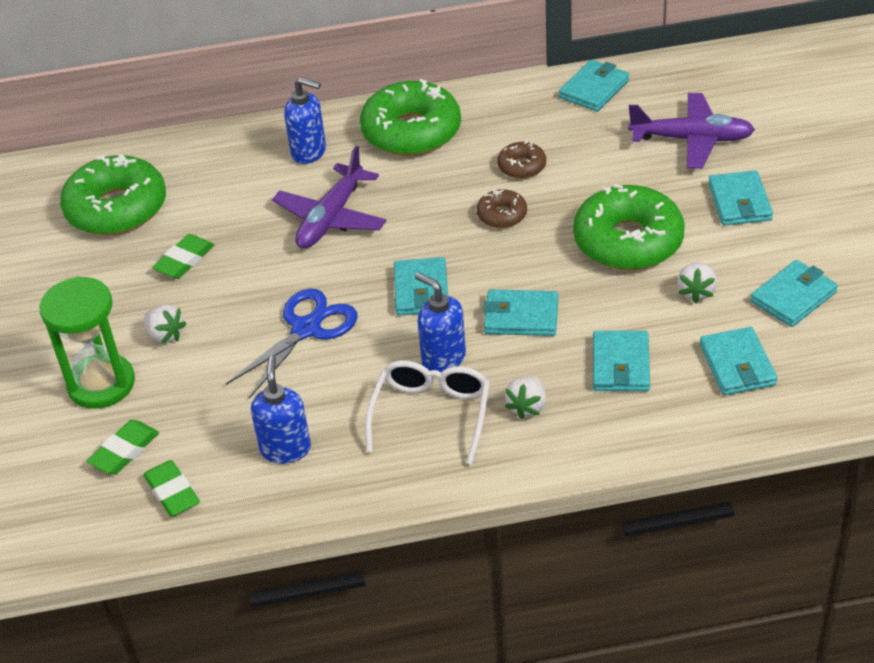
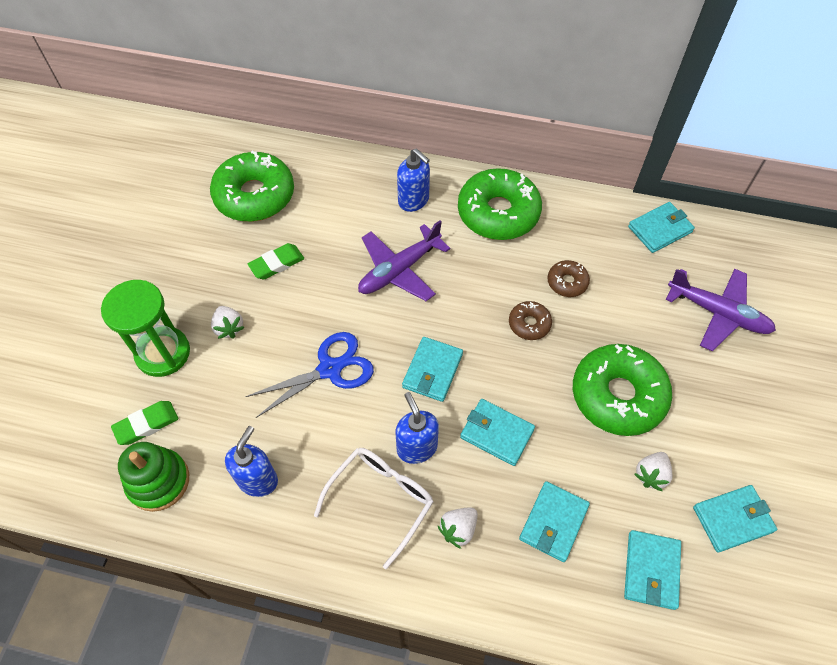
camera: 20 degrees right, 15 degrees up
(172, 492) = (158, 481): green eraser -> green stacking toy
(739, 202) = (730, 396): turquoise wallet -> none

